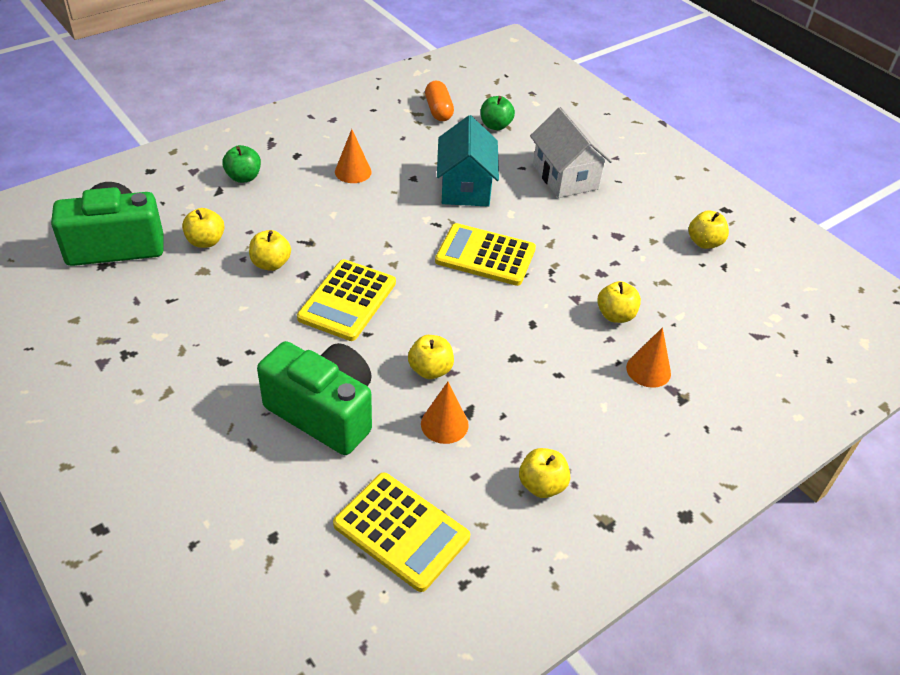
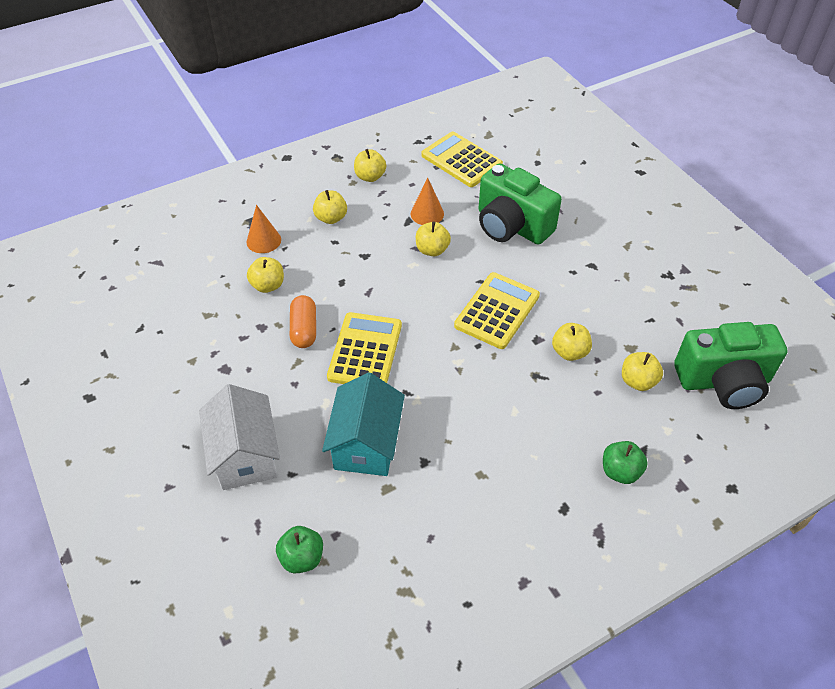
camera: 170 degrees left, 5 degrees up
(353, 172) = (494, 475): orange cone -> none
(438, 110) = (374, 597): orange capsule -> orange capsule (304, 329)
(485, 255) = (365, 351): yellow calculator -> yellow calculator turned 105 degrees counterclockwise
(704, 242) = (141, 355): yellow apple -> yellow apple (331, 218)

